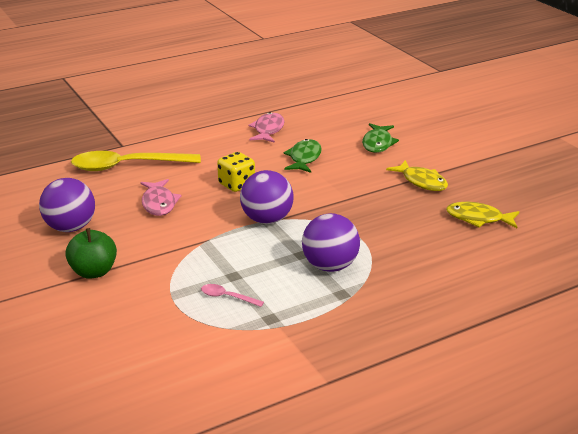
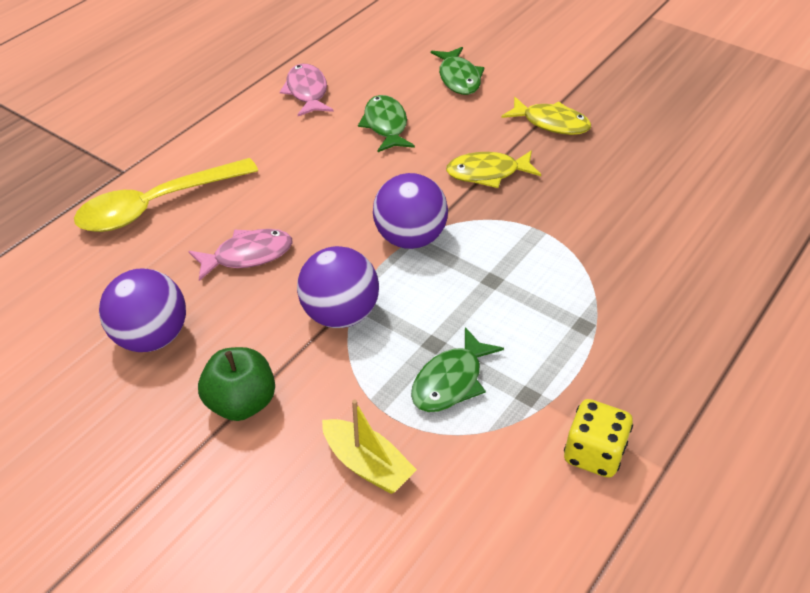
camera: 25 degrees left, 15 degrees up
(140, 322) = (367, 465): none -> yellow boat
(159, 203) = (247, 255): pink fish -> pink fish turned 75 degrees counterclockwise
(227, 297) = (451, 381): pink spoon -> green fish
(236, 185) = (330, 193): yellow dice -> yellow dice (593, 454)
(330, 266) = (539, 287): purple ball -> purple ball (340, 314)
(478, 218) = (652, 160): yellow fish -> yellow fish (487, 173)

